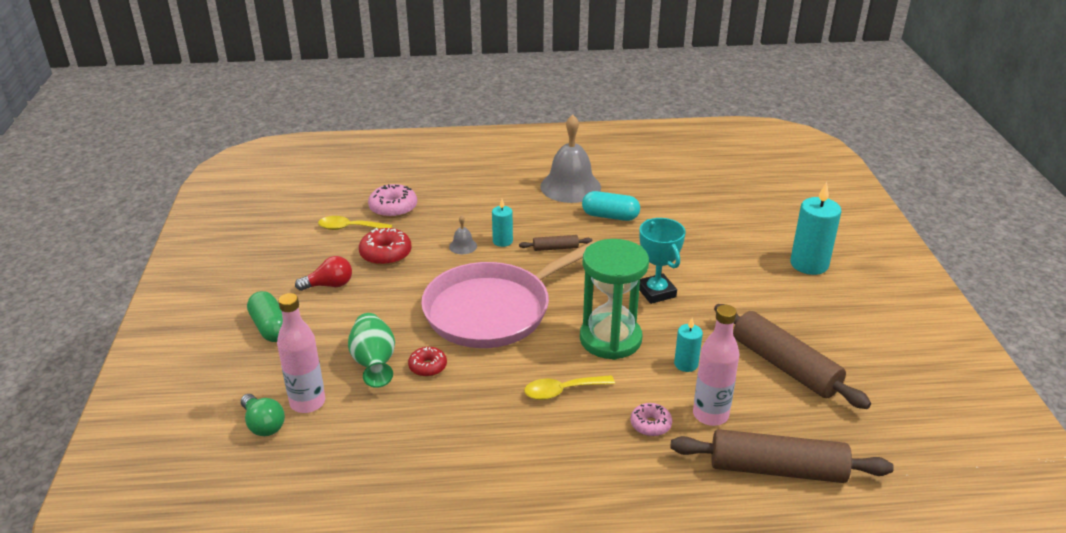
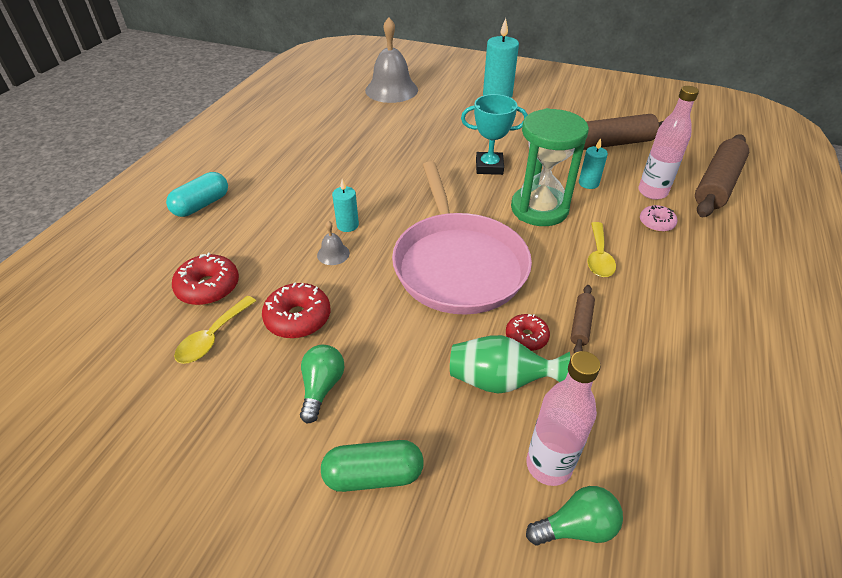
camera: 65 degrees left, 10 degrees up
(329, 285) = (322, 387): red light bulb -> green light bulb
(393, 208) = (208, 287): pink donut -> red donut
(555, 248) = (386, 197): brown rolling pin -> brown rolling pin (581, 324)
(570, 186) = (294, 159): grey bell -> grey bell (391, 90)
(610, 216) = (362, 154): turquoise capsule -> turquoise capsule (202, 205)

